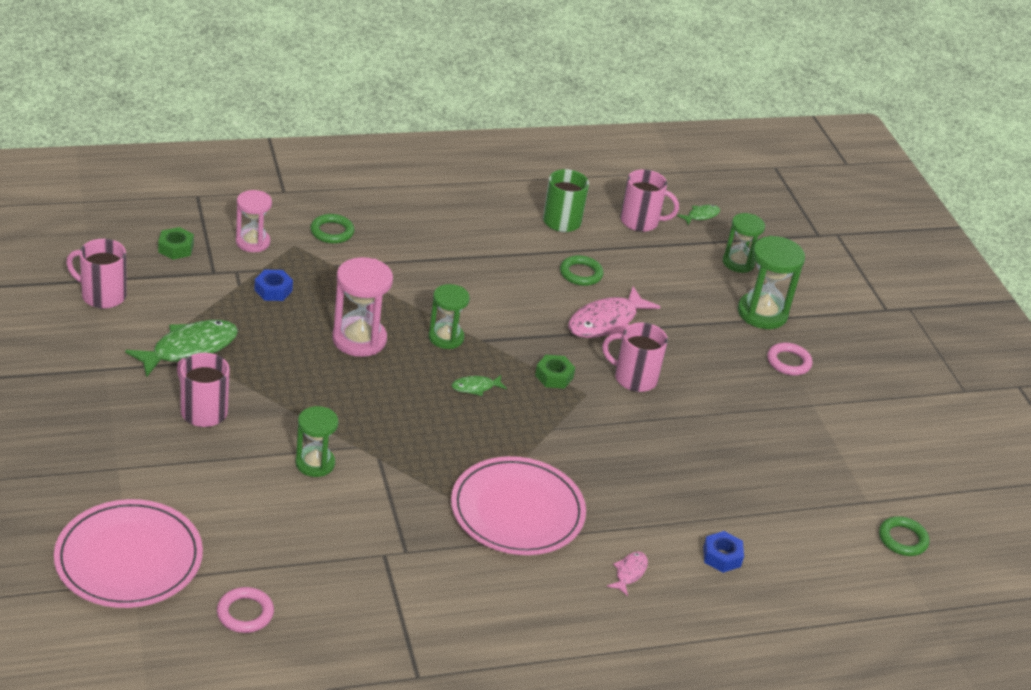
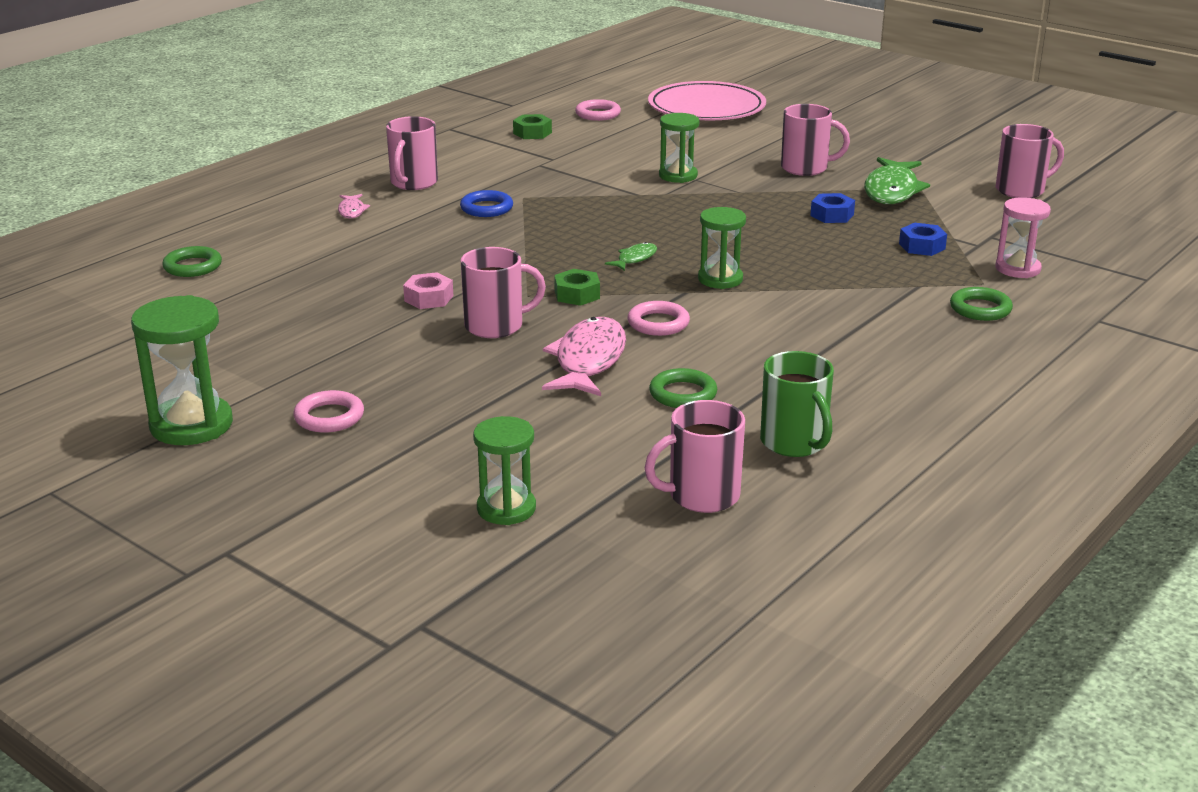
camera: 150 degrees right, 10 degrees down
(176, 248) = (1056, 237): green nut -> green nut (532, 133)
(359, 339) = (787, 247): pink hourglass -> none
(517, 510) = (486, 208): pink plate -> blue ring
(532, 325) = (658, 323): none -> pink ring
(543, 588) = (413, 183): none -> pink mug
(654, 428) = (429, 298): none -> pink nut
(701, 215) = (633, 553): green fish -> none
(722, 556) = (277, 245): blue nut -> blue nut (832, 215)
(762, 313) = (411, 457): green hourglass -> green hourglass (191, 425)
(902, 539) = (91, 317): green ring -> green ring (192, 266)

